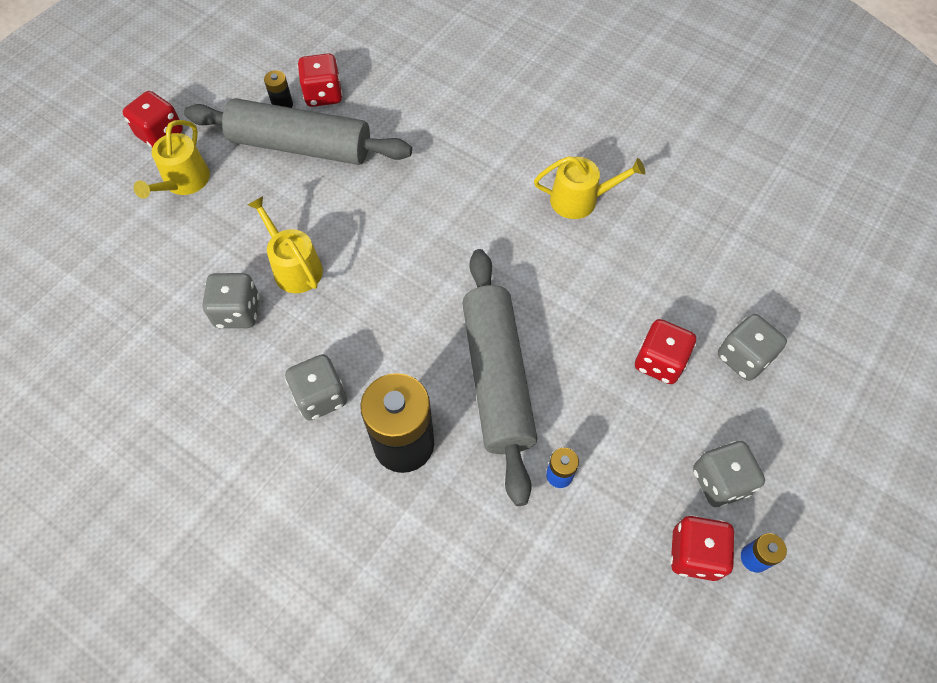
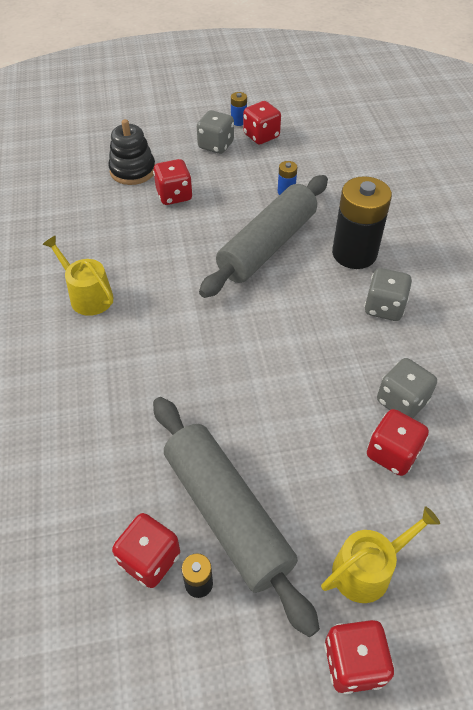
camera: 135 degrees left, 10 degrees down
(216, 264) = (392, 453): none -> red dice
(294, 267) = (331, 403): yellow watering can -> none
(743, 357) = (133, 171): grey dice -> black stacking toy

